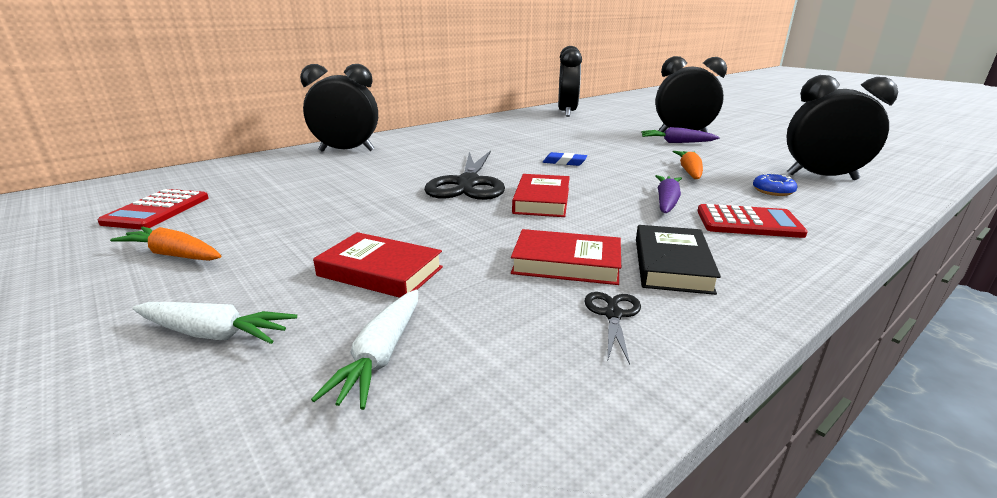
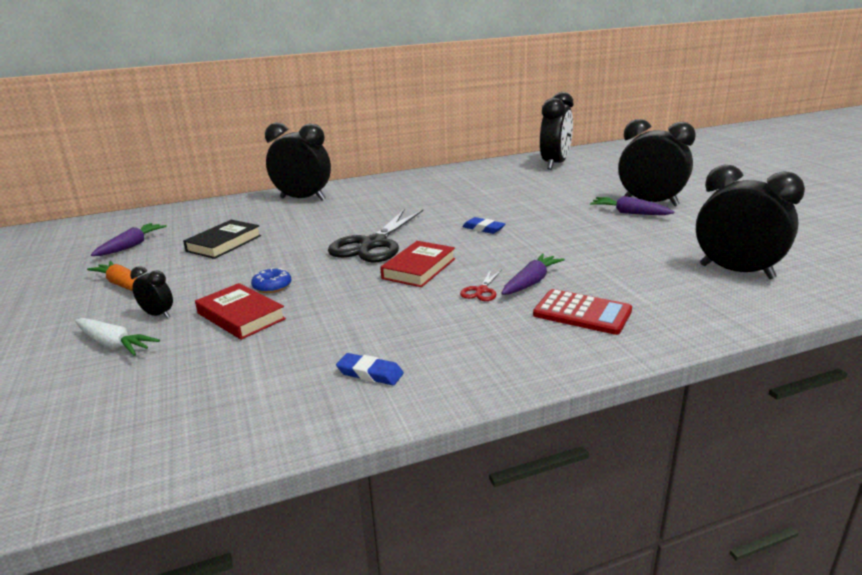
camera: 20 degrees right, 0 degrees up
(157, 210) = (131, 246): red calculator -> purple carrot
(257, 285) = (158, 315): none -> black clock
(381, 356) = (195, 375): white carrot -> none
(566, 263) = (378, 329): red book -> none
(613, 314) = (370, 373): black scissors -> blue eraser
(629, 214) = (481, 291): none -> red scissors
(672, 265) = (461, 342): black book -> black book (224, 243)
(689, 171) = (597, 251): orange carrot -> none
(773, 191) = (656, 282): blue donut -> blue donut (272, 286)

